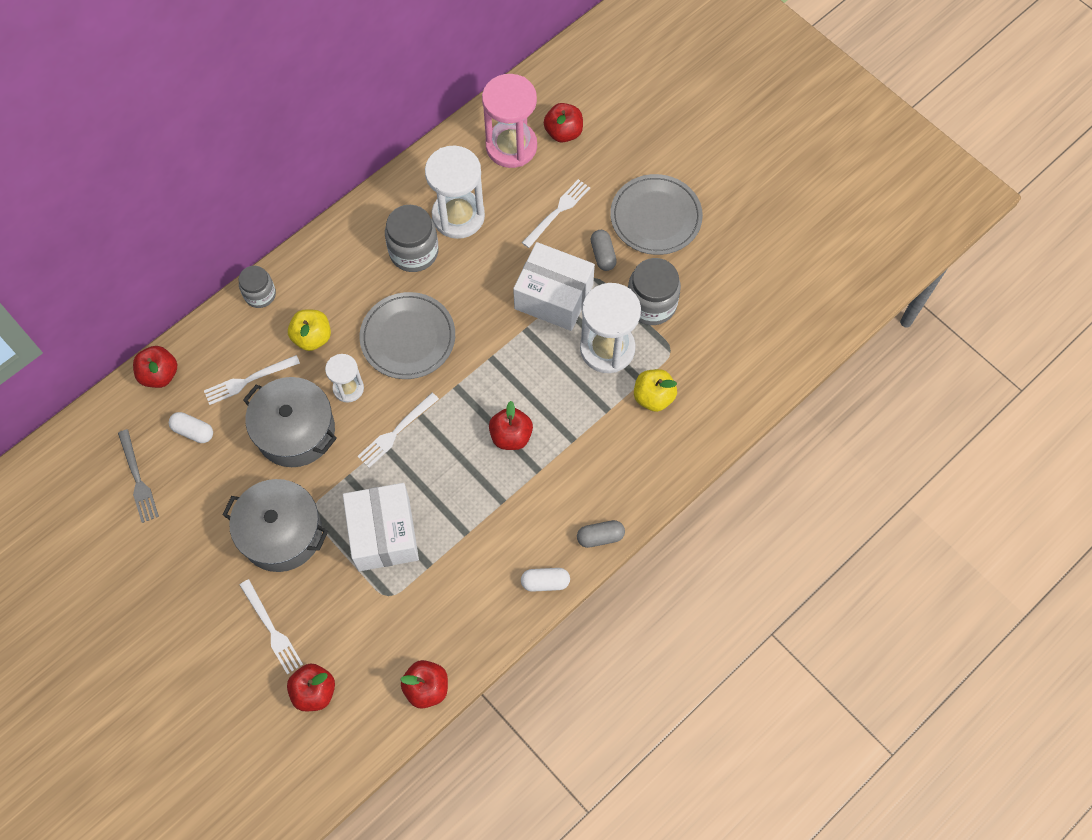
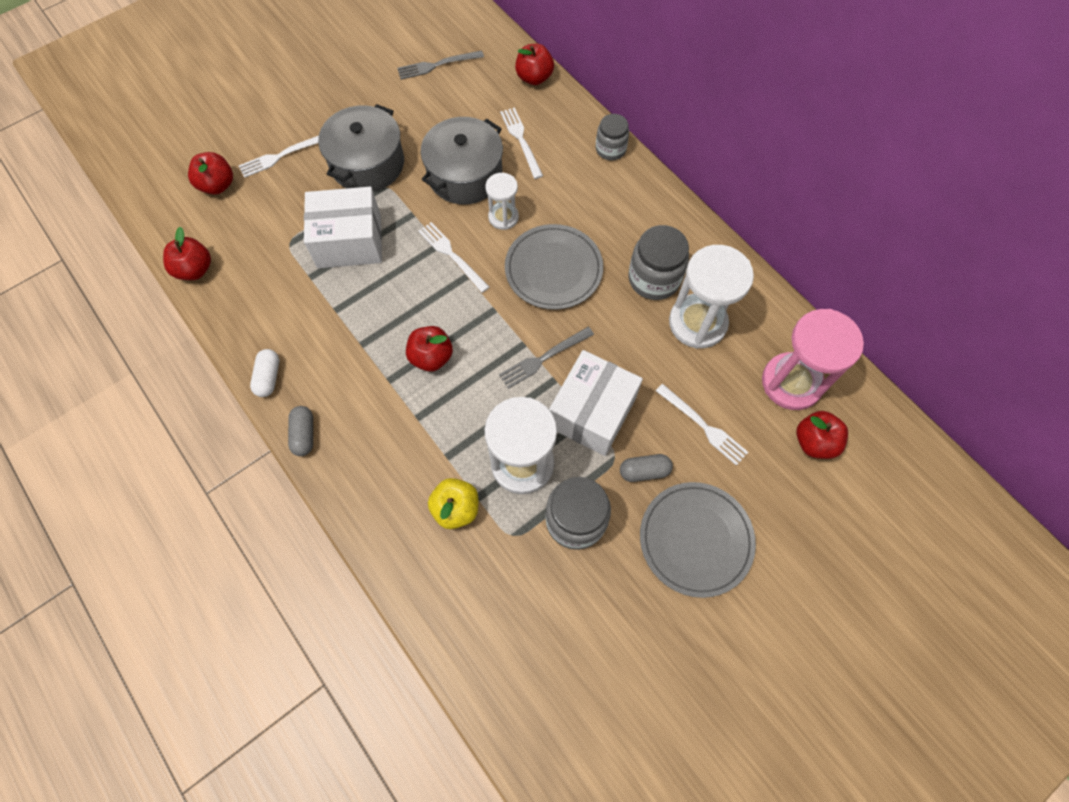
camera: 95 degrees right, 0 degrees up
(193, 431) = (476, 101): white capsule -> none
(312, 337) = (561, 189): yellow apple -> none
(504, 339) = (544, 358): none -> grey fork

